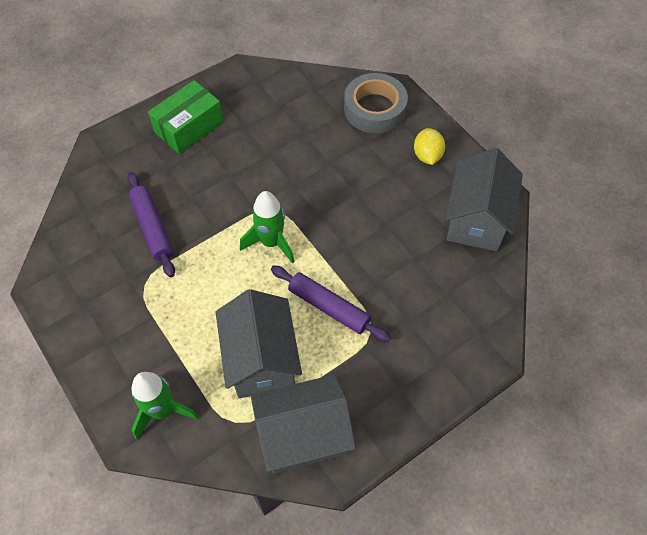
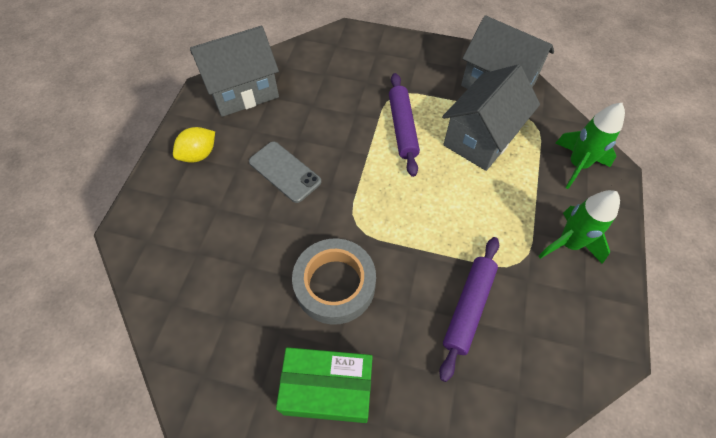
camera: 130 degrees left, 0 degrees up
(271, 242) = (388, 202): green rocket -> green rocket (568, 244)
(361, 197) = (285, 172): none -> grey phone
(374, 109) = (167, 228): grey tape -> grey tape (335, 285)

